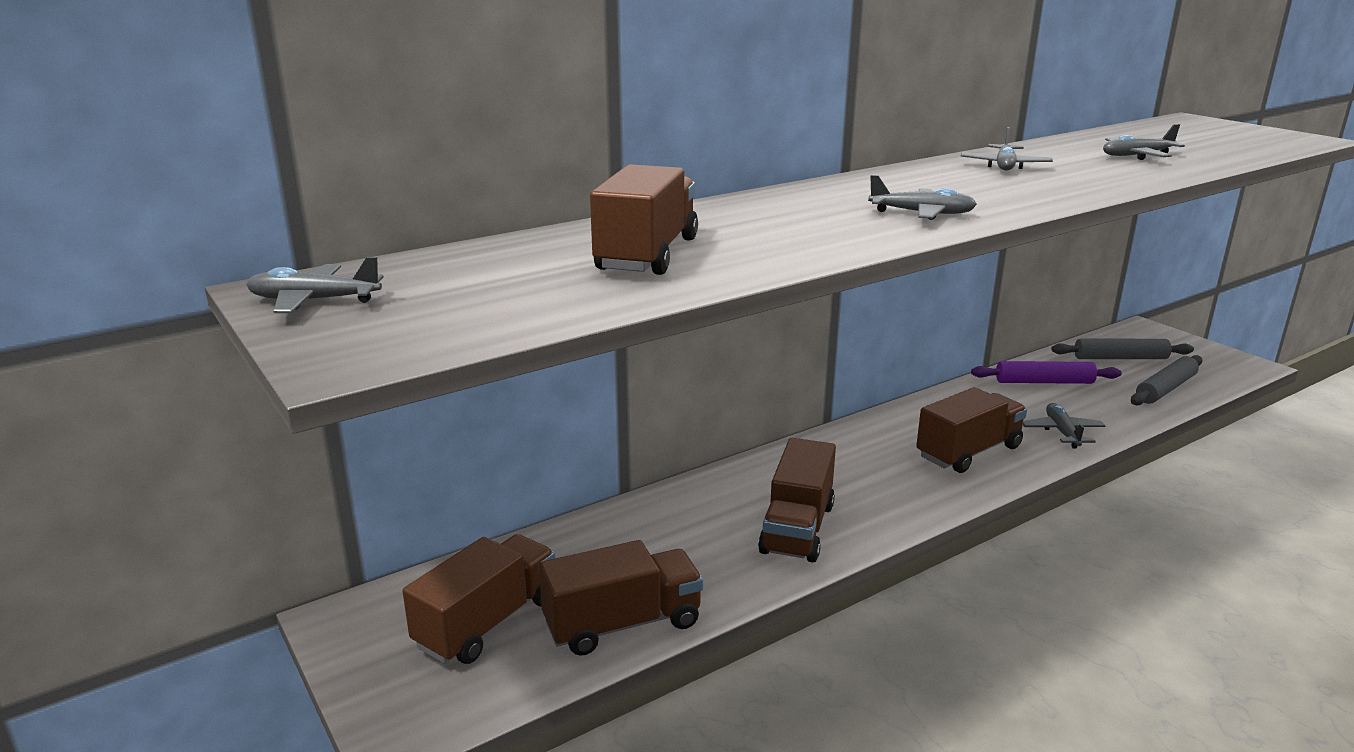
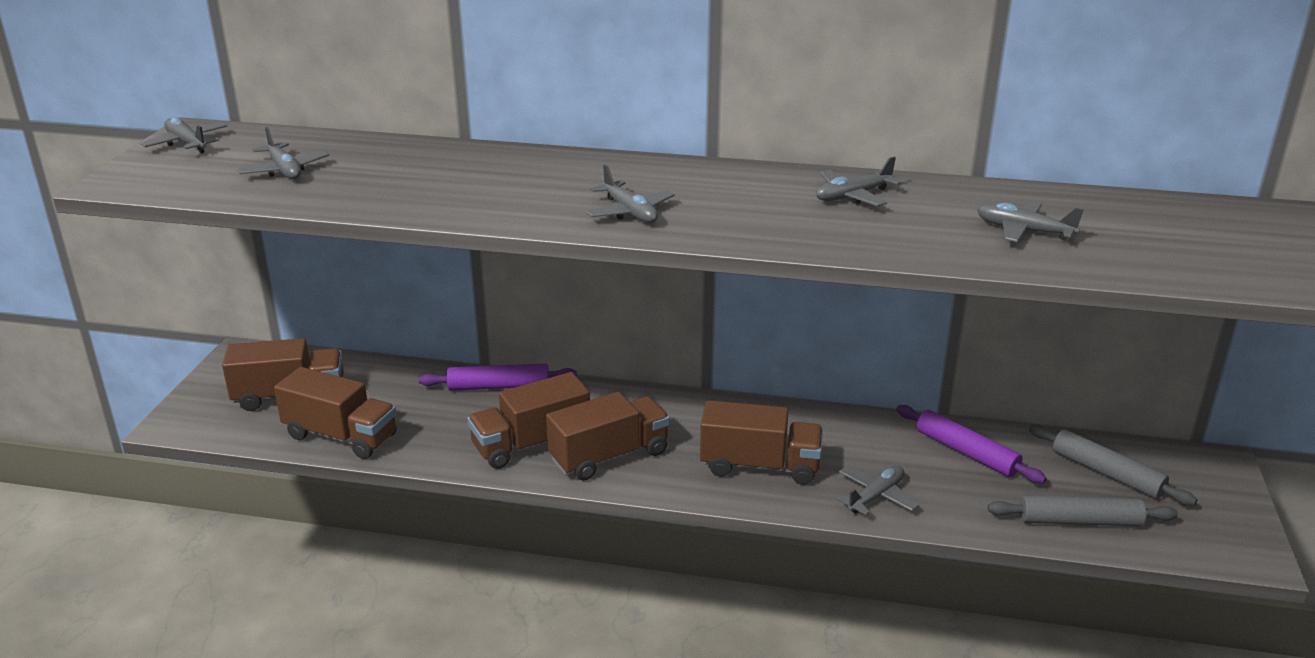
camera: 45 degrees right, 5 degrees up
(528, 283) = (284, 170): none -> grey plane
(647, 254) = (384, 175): brown truck -> brown truck (609, 456)
(675, 501) = (498, 386): none -> purple rolling pin

